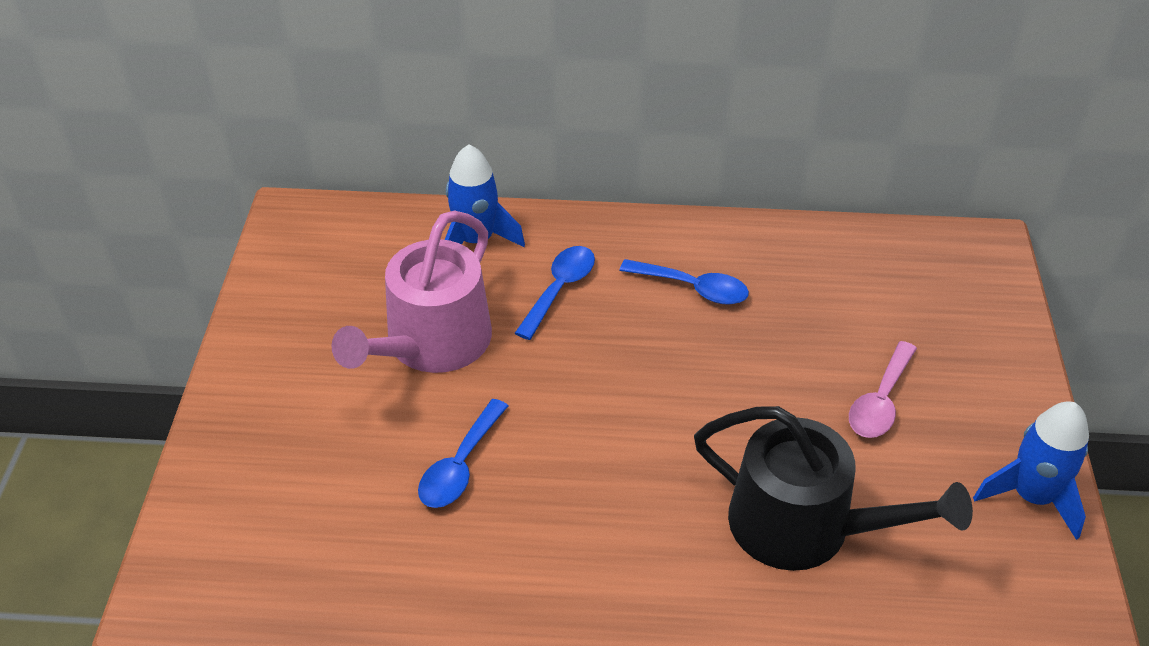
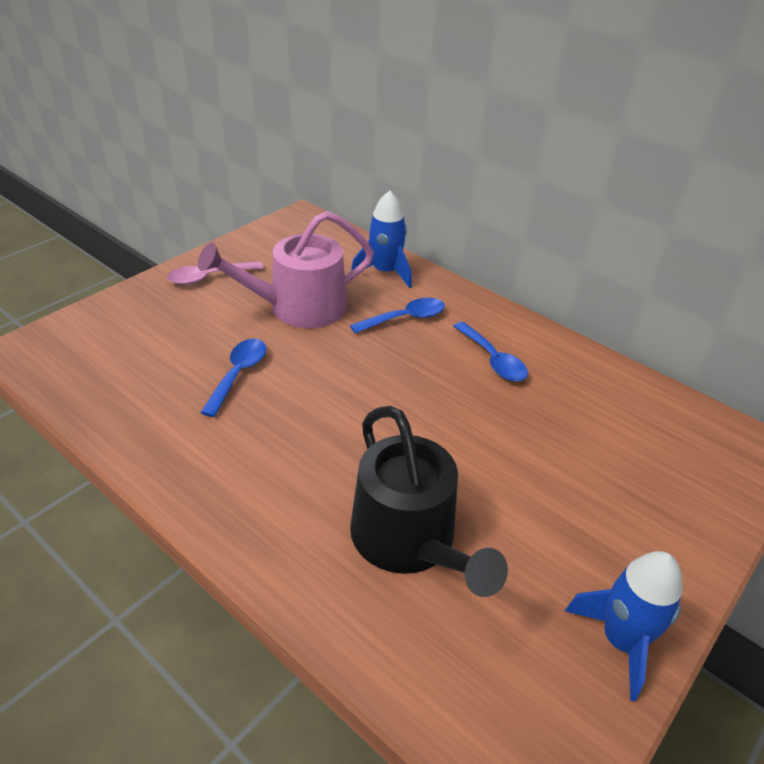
camera: 35 degrees right, 5 degrees down
(460, 466) = (238, 374): blue spoon -> blue spoon turned 135 degrees clockwise
(880, 401) = (558, 498): pink spoon -> pink spoon (209, 277)

